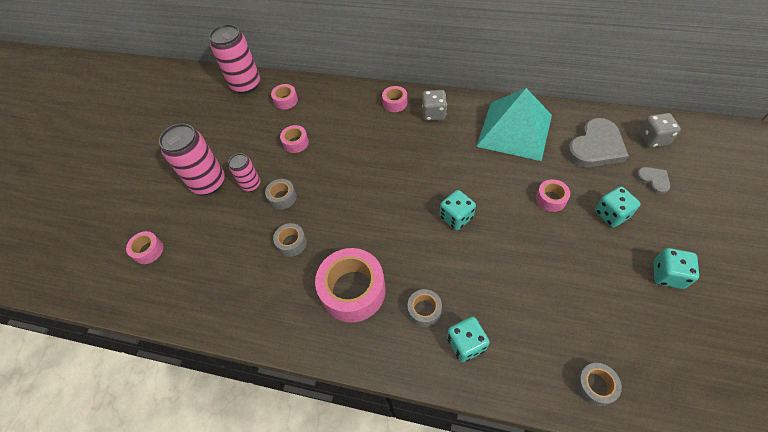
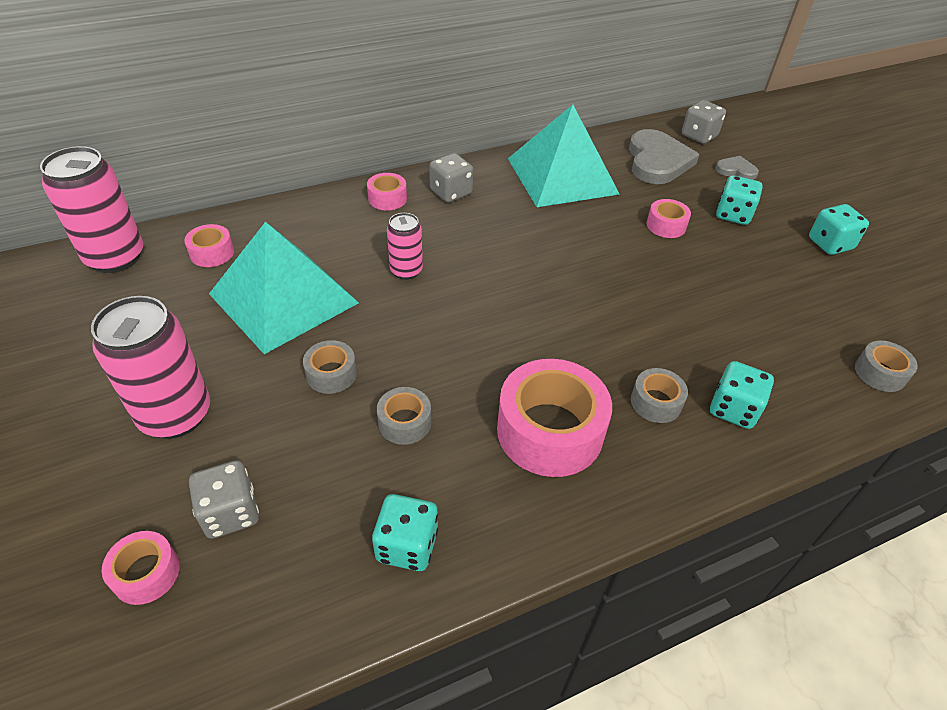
camera: 45 degrees left, 10 degrees down
(193, 243) = (231, 513): none -> grey dice
(251, 185) = (260, 382): pink can -> pink can (406, 271)
(296, 143) = (283, 298): pink tape -> turquoise pyramid
(456, 217) = (589, 287): turquoise dice -> turquoise dice (407, 545)

